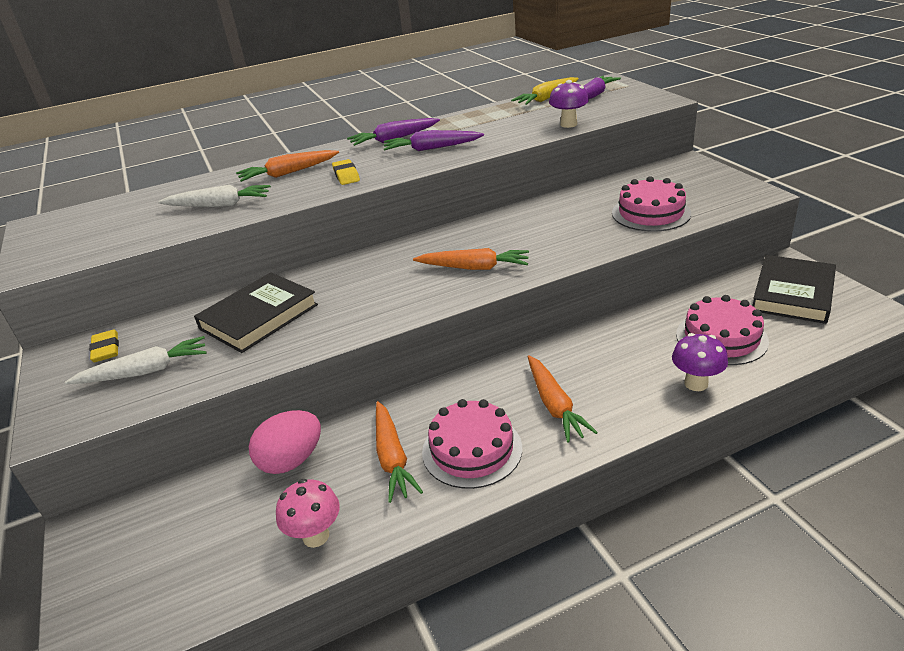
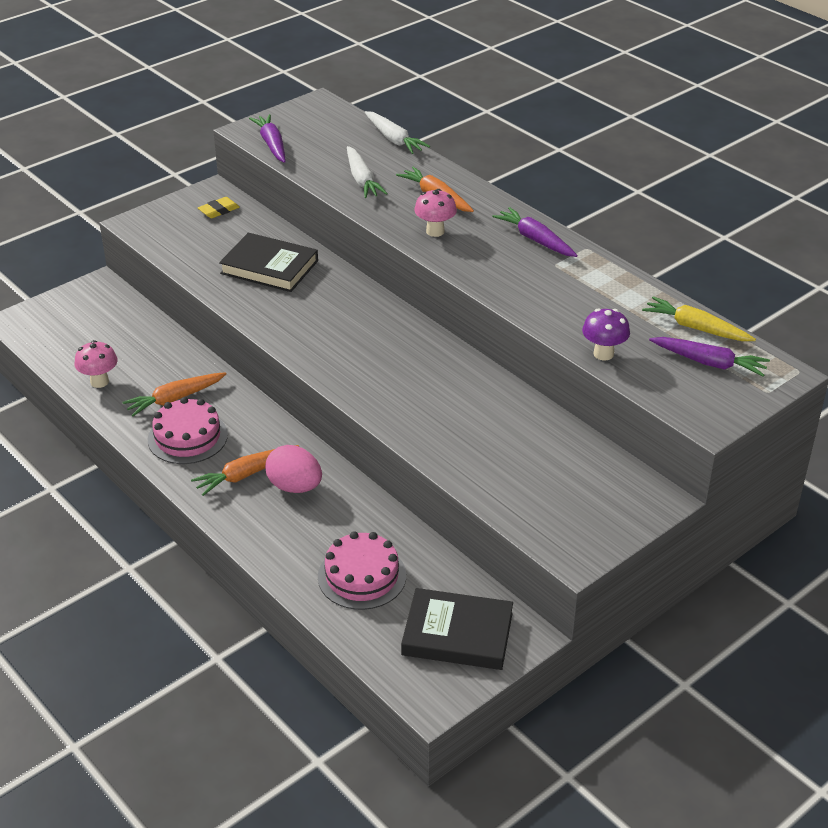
camera: 70 degrees right, 5 degrees up
(145, 371) = (194, 238): white carrot -> white carrot (394, 139)
(291, 461) = (167, 351): pink egg -> pink egg (295, 487)
(346, 175) = (435, 231): yellow eraser -> pink mushroom
(431, 148) = (512, 269): purple carrot -> purple carrot (272, 144)
(474, 267) = (365, 366): orange carrot -> none
(651, 213) = (503, 472): pink cake -> none
(696, 383) = (286, 558): purple mushroom -> none

